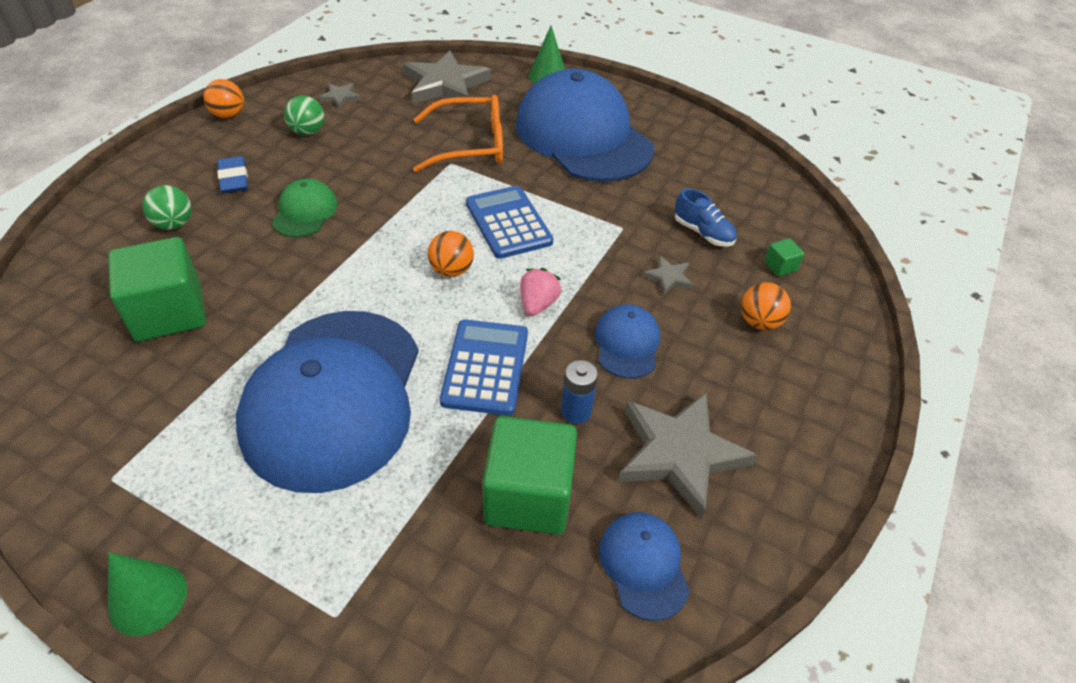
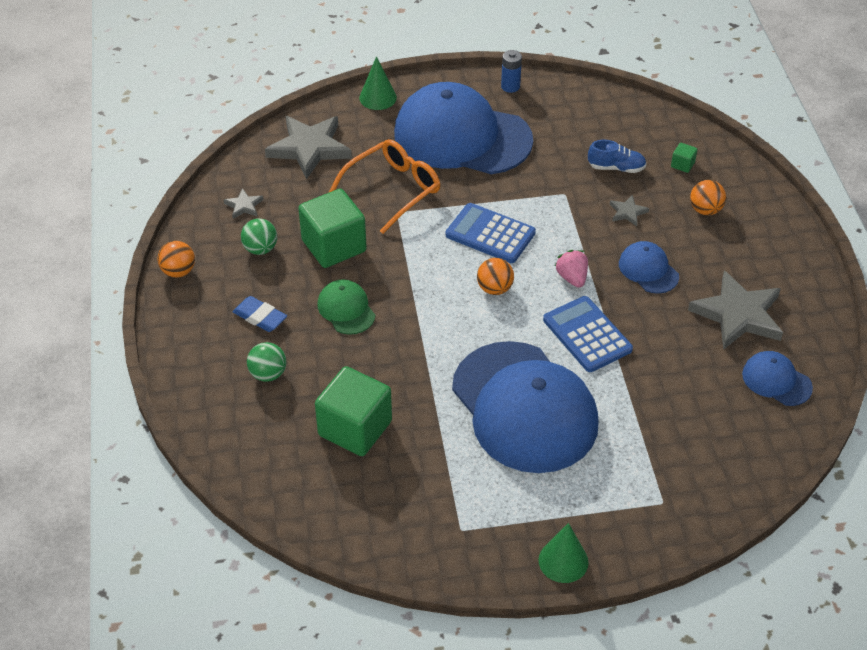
camera: 35 degrees left, 0 degrees up
(528, 496) = (688, 386): green cube -> green cube (334, 246)
(576, 411) = (663, 327): blue battery -> blue battery (510, 86)

